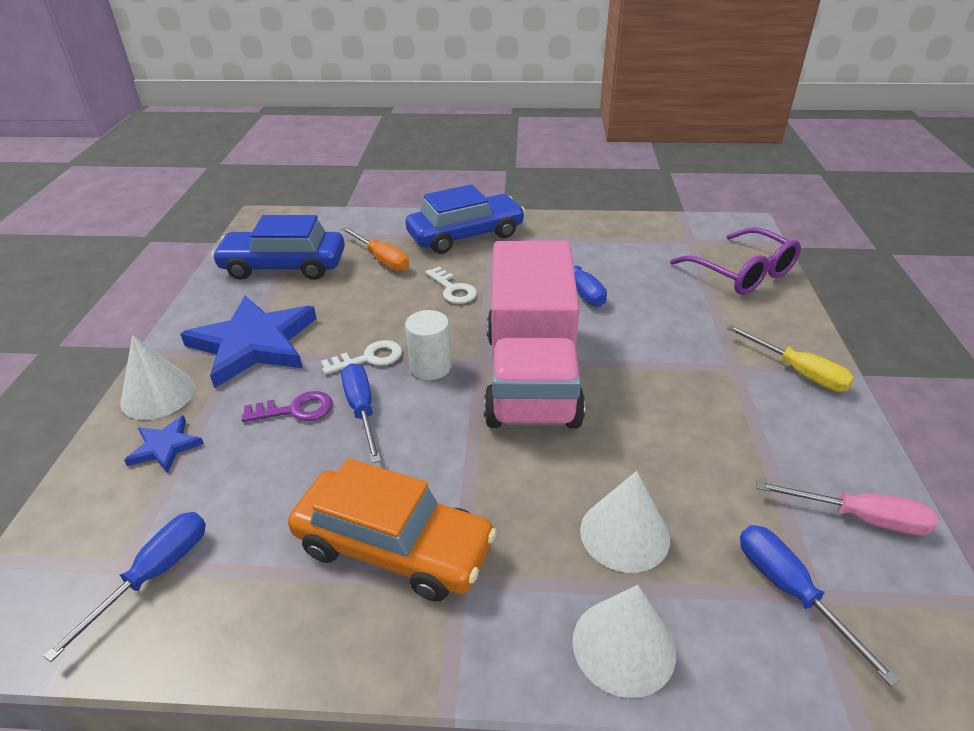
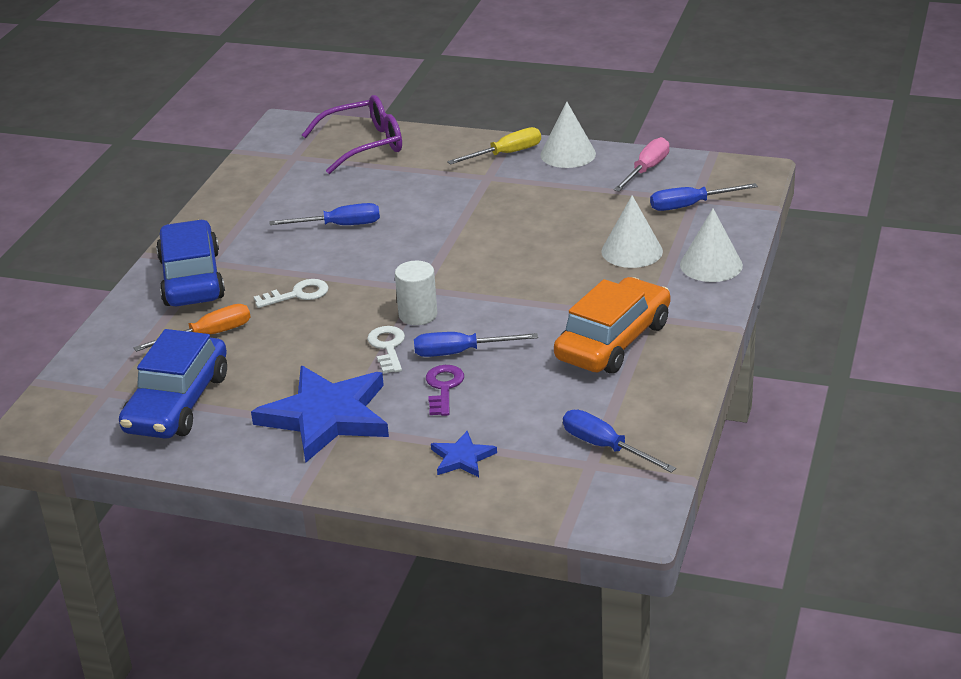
camera: 75 degrees left, 5 degrees down
(158, 394) = (382, 471): white cone -> white cone (568, 154)
(531, 377) = (457, 266): pink truck -> none

